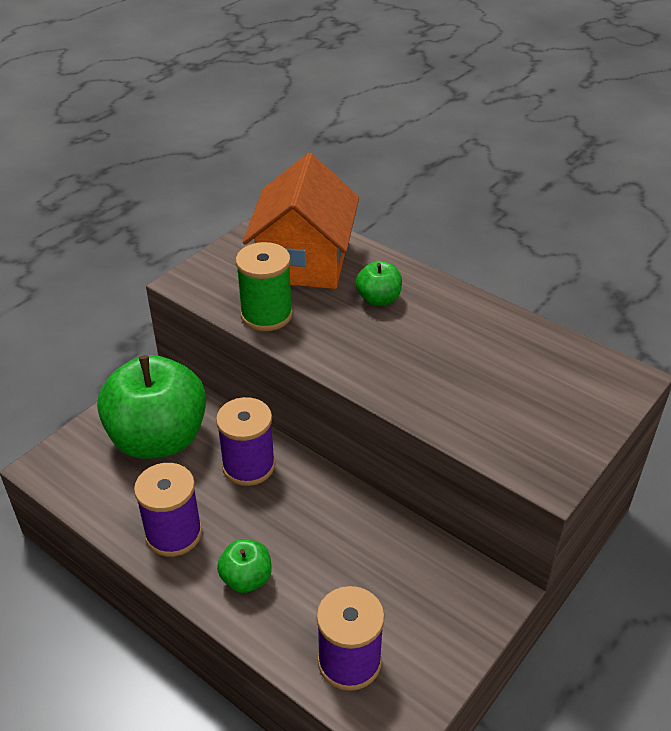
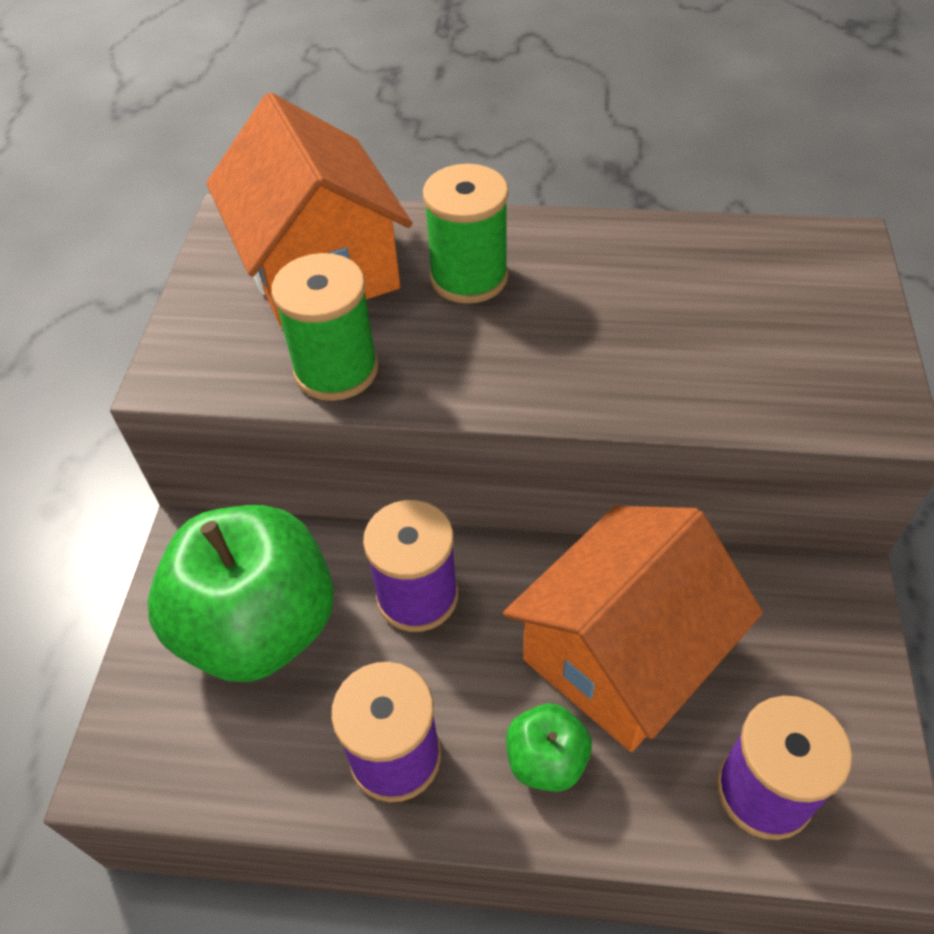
camera: 30 degrees left, 10 degrees up
(332, 553) = (622, 654): none -> orange house
(378, 299) = (469, 277): green apple -> green spool

